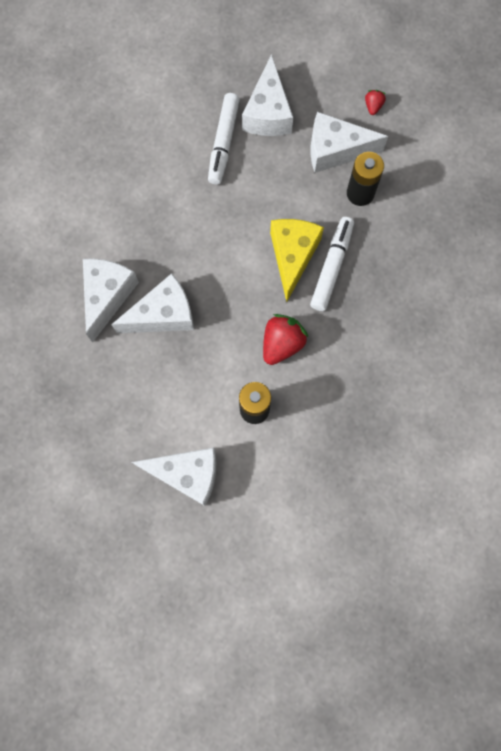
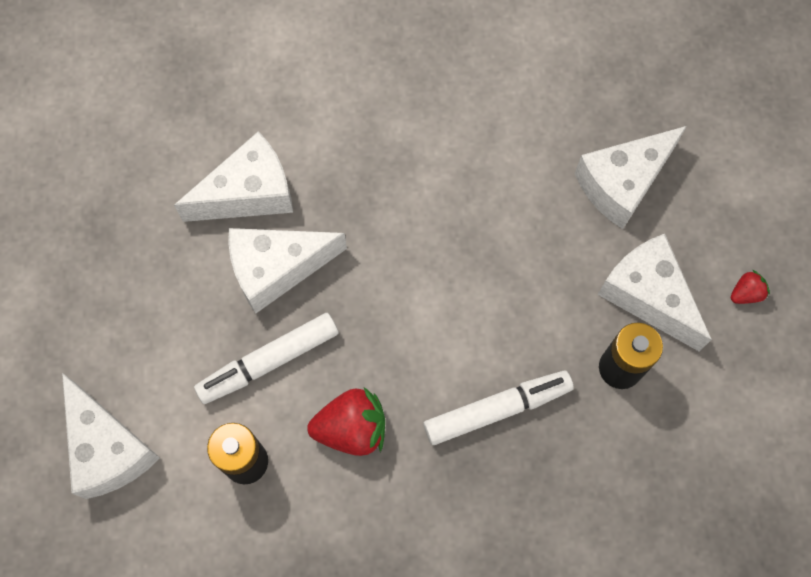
camera: 50 degrees right, 5 degrees down
(163, 314) = (277, 269): white cheese -> white cheese turned 135 degrees clockwise
(223, 143) = (540, 166): white marker -> white marker (269, 362)
(292, 256) = (470, 353): yellow cheese -> none

